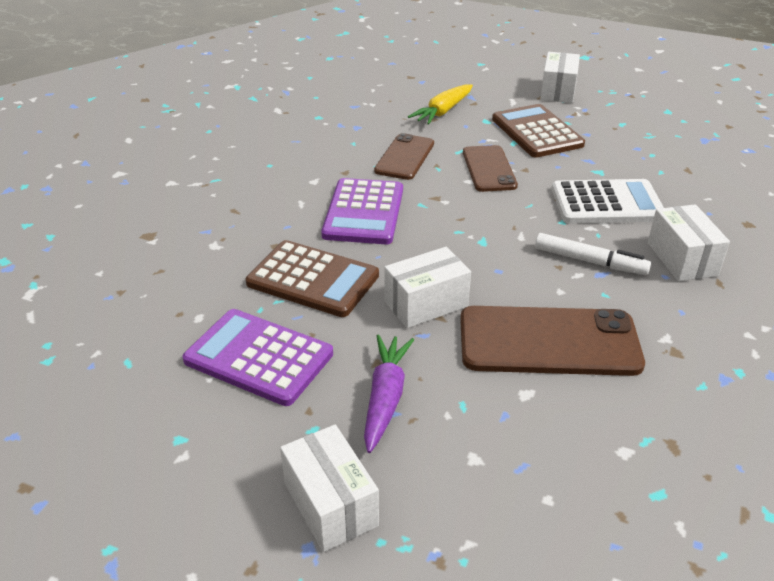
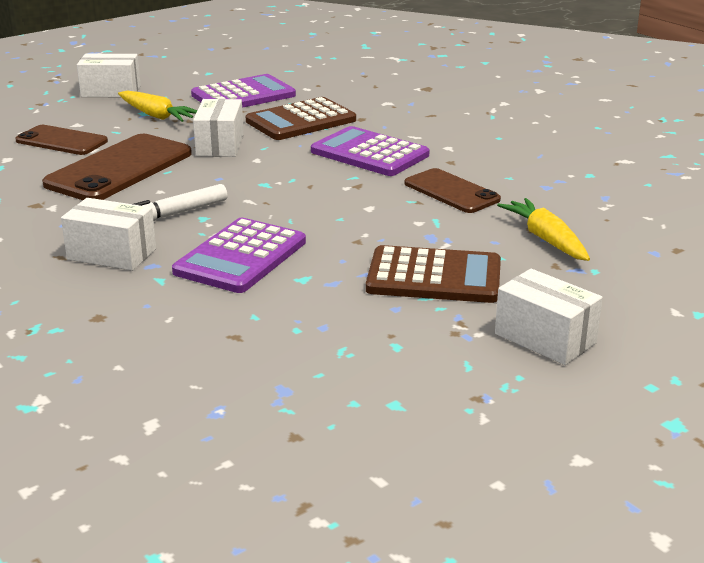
camera: 120 degrees right, 10 degrees down
(385, 398) = (156, 116): purple carrot -> yellow carrot
(489, 169) = (380, 223): brown phone -> brown phone (61, 141)
(607, 203) = (240, 257): white calculator -> purple calculator

